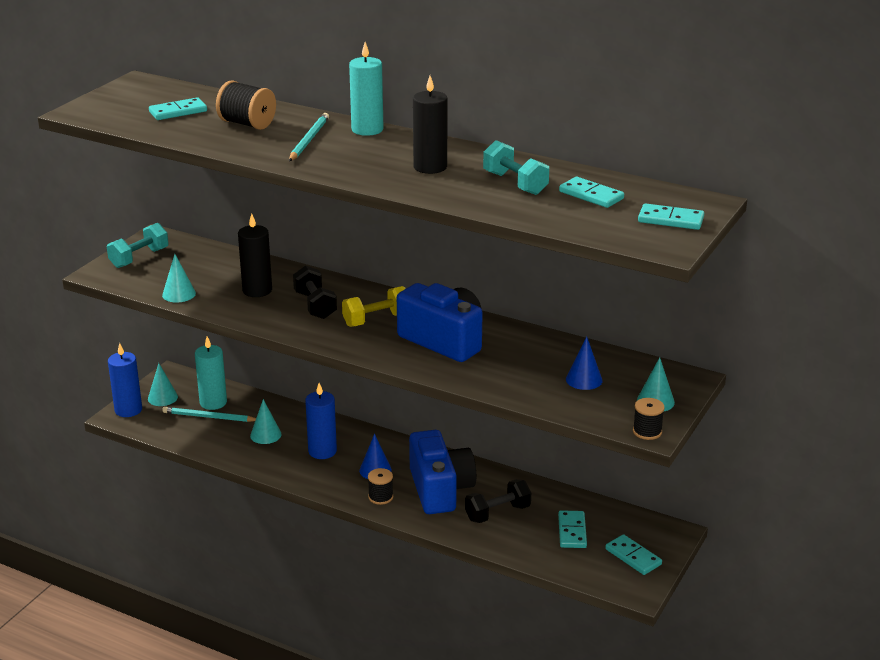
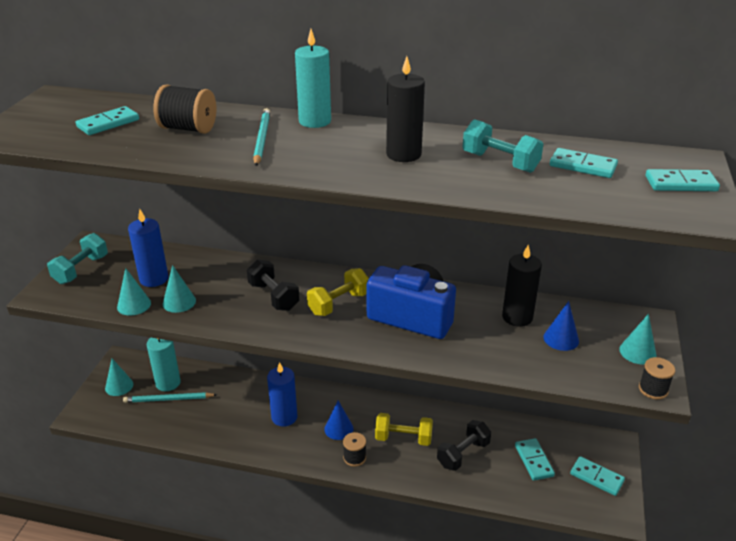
camera: 15 degrees left, 5 degrees up
(128, 410) = (89, 405): blue candle -> blue candle (154, 279)
(257, 290) = (211, 288): black candle -> black candle (517, 317)
(265, 435) = (227, 409): turquoise cone -> turquoise cone (179, 302)
(440, 489) = (403, 438): blue camera -> yellow dumbbell

